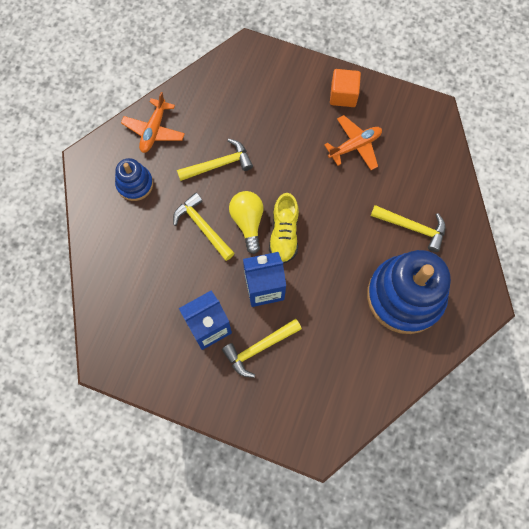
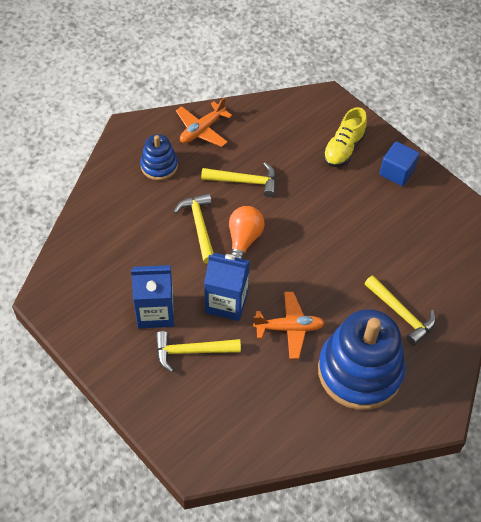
camera: 25 degrees right, 15 degrees down
(248, 222) = (243, 240): yellow light bulb -> orange light bulb
(284, 234) = (272, 265): yellow shoe -> yellow shoe (343, 149)
(343, 95) = (397, 172): orange cube -> blue cube
(355, 146) = (384, 219): orange plane -> orange plane (289, 328)

